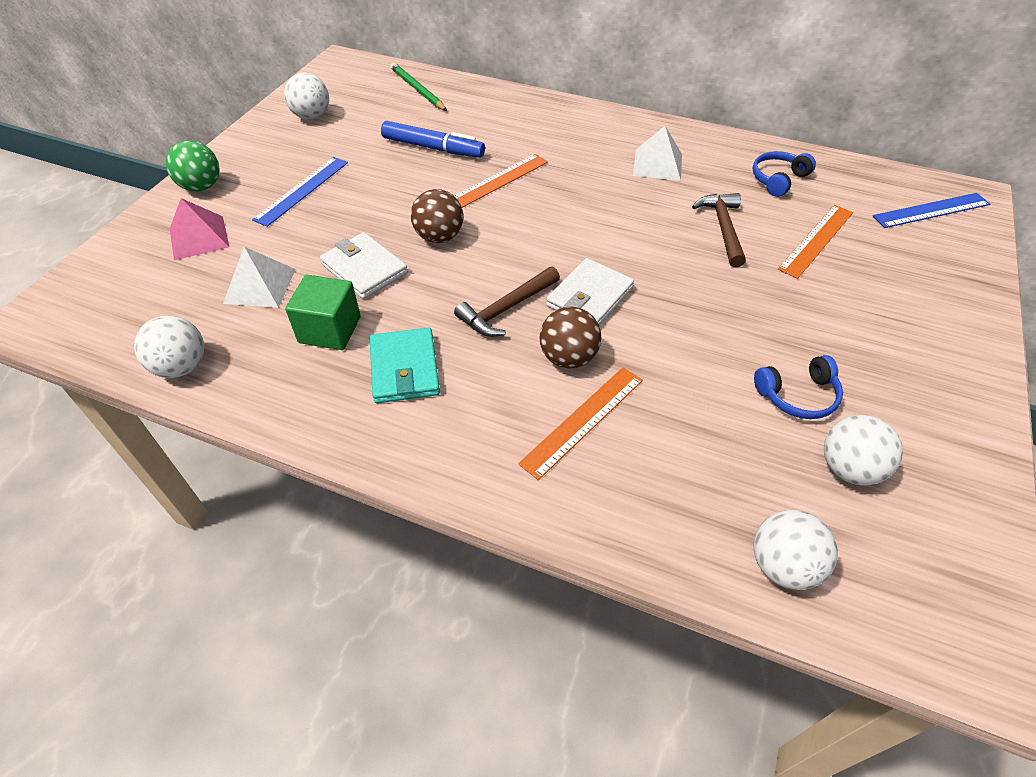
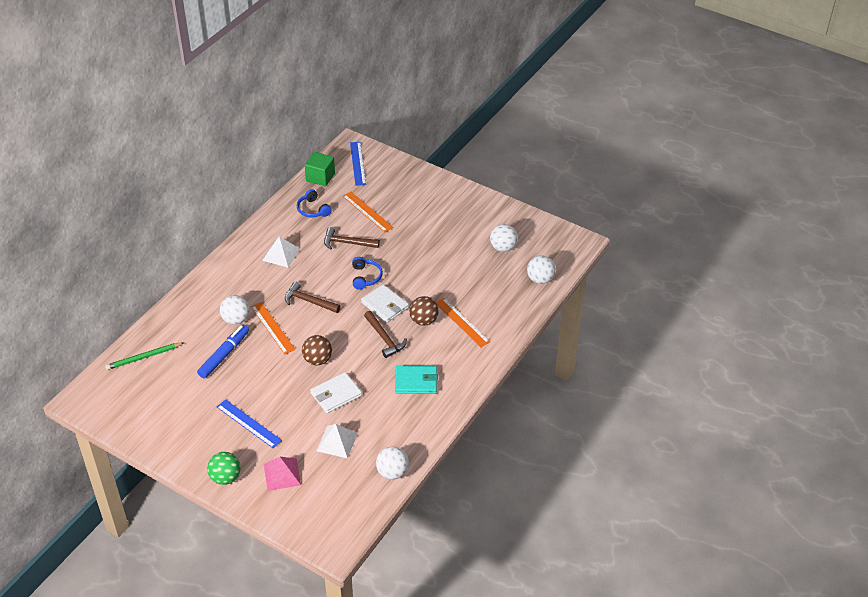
camera: 80 degrees left, 5 degrees down
(311, 116) = (156, 419): white ball -> white ball (236, 319)
(330, 329) = (381, 410): green cube -> green cube (320, 177)
(566, 208) = (309, 301): none -> brown hammer
(798, 395) = (464, 250): blue headphones -> blue headphones (365, 277)

